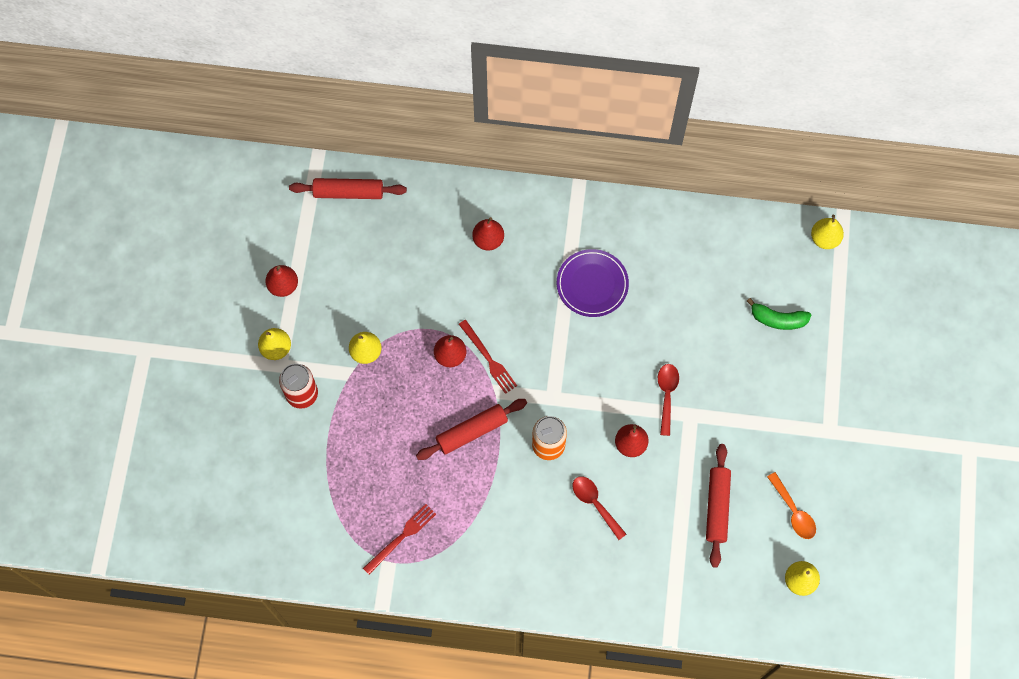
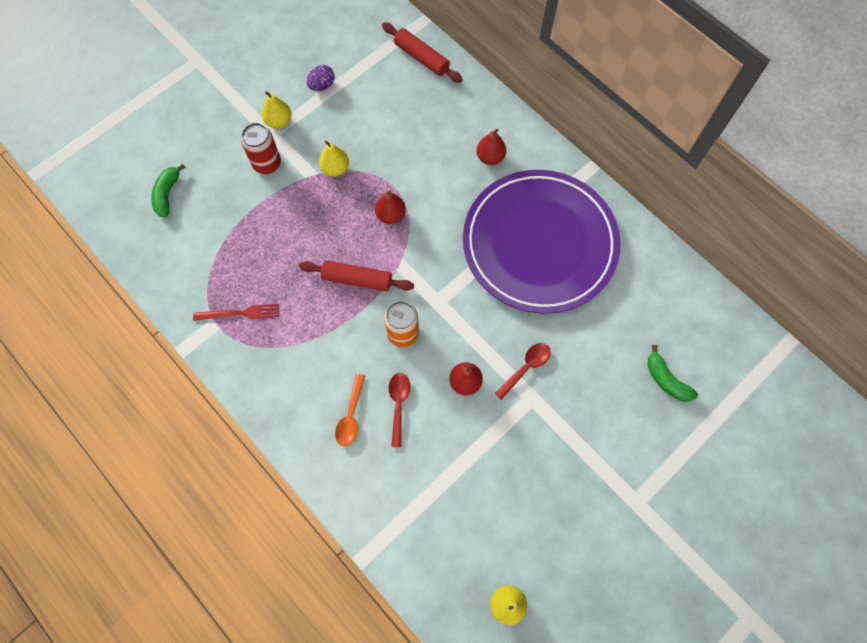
camera: 40 degrees right, 0 degrees up
(240, 489) = (167, 194): none -> green banana
(283, 286) = (322, 85): red pear -> purple egg
(488, 359) = (416, 238): red fork -> none
(592, 284) = (539, 243): purple plate -> purple plate, size x2.25
(717, 507) = (490, 486): red rolling pin -> none
(793, 511) = (550, 542): orange spoon -> orange spoon (351, 415)
(824, 239) = (758, 348): yellow pear -> none

